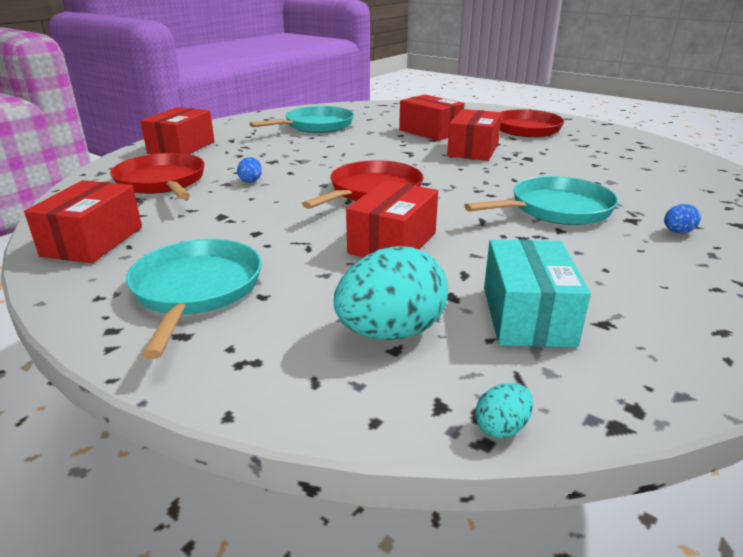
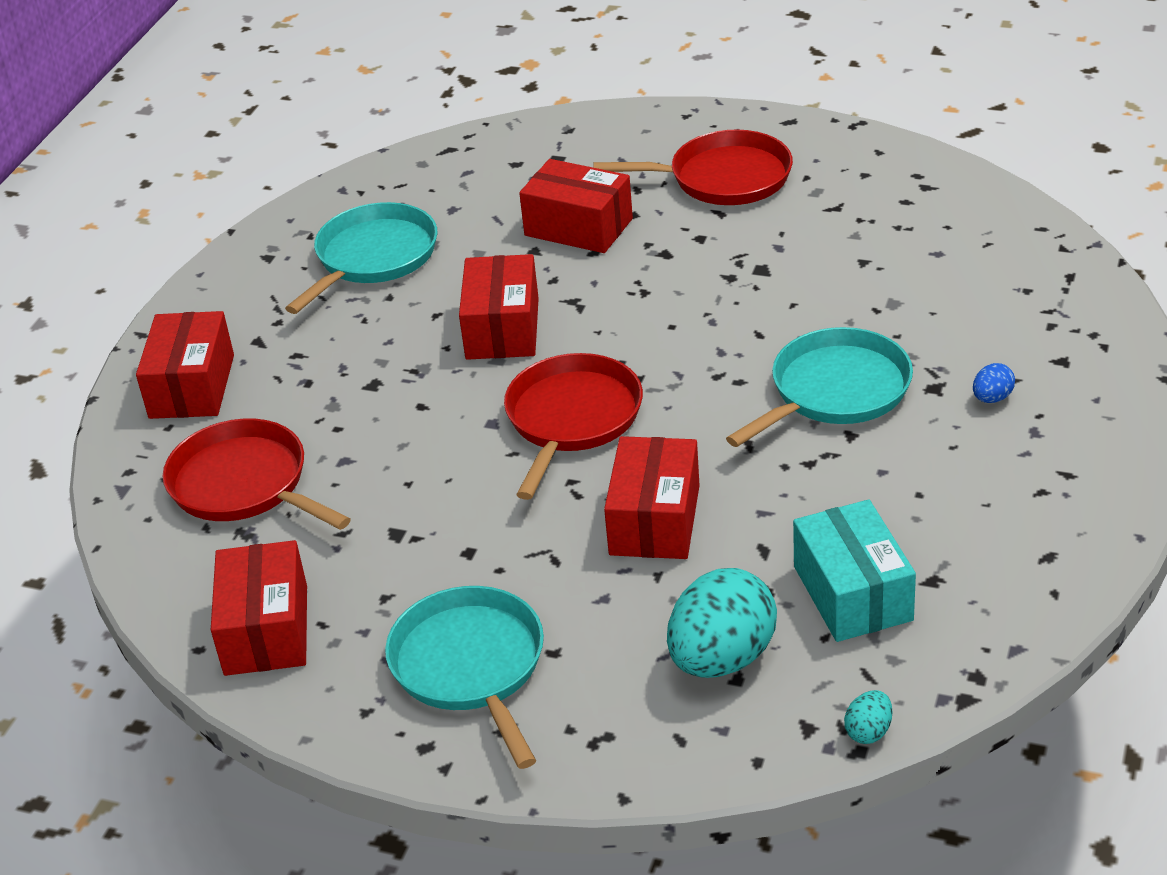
camera: 15 degrees left, 10 degrees up
(251, 181) = (377, 443): blue egg -> none
(473, 150) = (671, 268): red box -> red box (502, 328)

